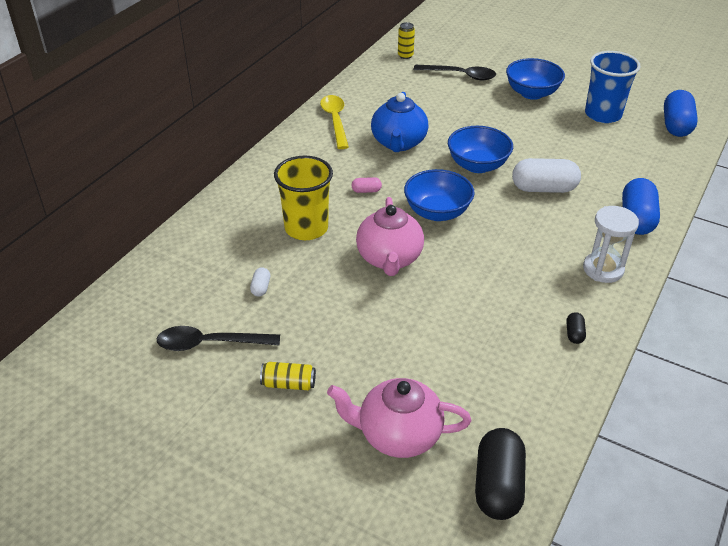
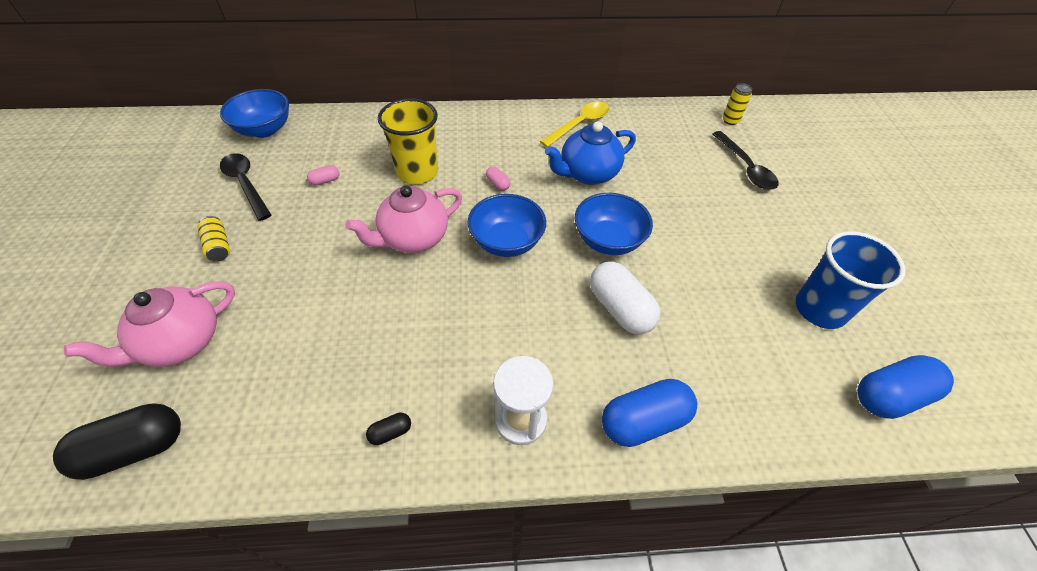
camera: 55 degrees right, 10 degrees up
(261, 287) = (325, 181): white capsule -> pink capsule
(398, 435) = (181, 342): pink teapot -> pink teapot turned 105 degrees counterclockwise
(532, 93) = (783, 231): blue bowl -> blue bowl (264, 129)

